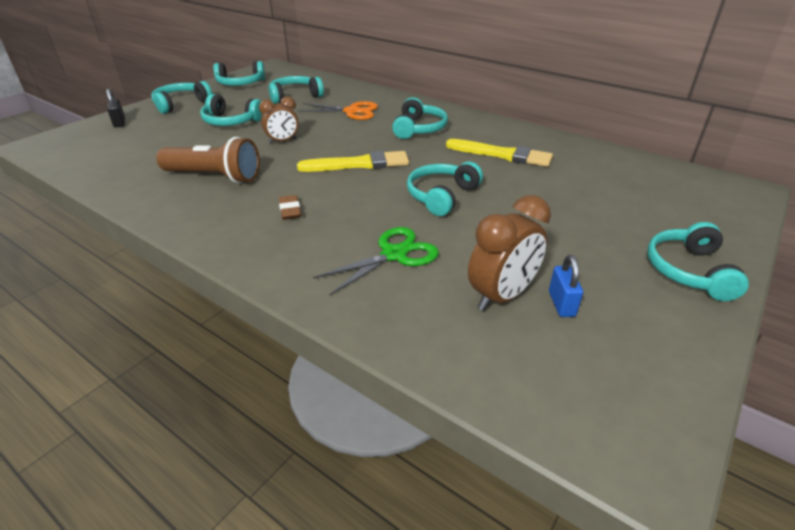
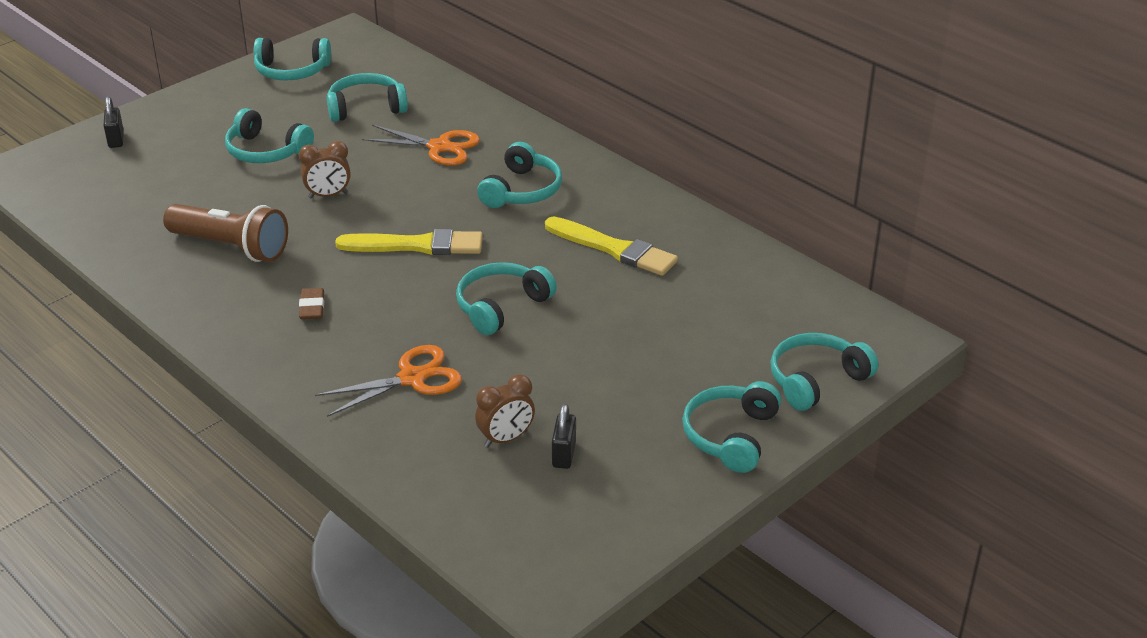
camera: 10 degrees right, 0 degrees up
(181, 104) = (201, 109): turquoise headphones -> turquoise headphones (816, 380)
(394, 254) = (412, 378): green scissors -> orange scissors
(501, 296) = (506, 439): brown clock -> brown clock, size x0.65
(561, 304) = (564, 454): blue padlock -> black padlock

